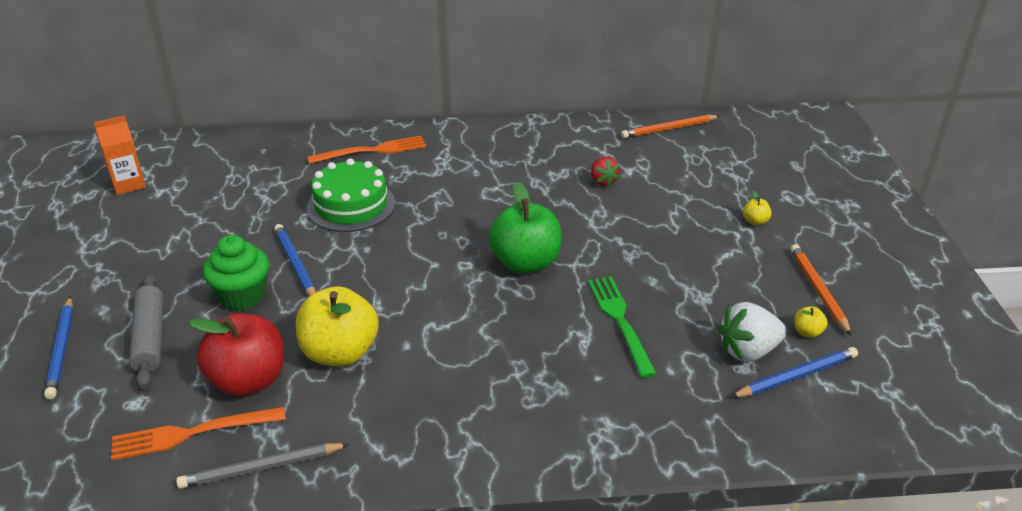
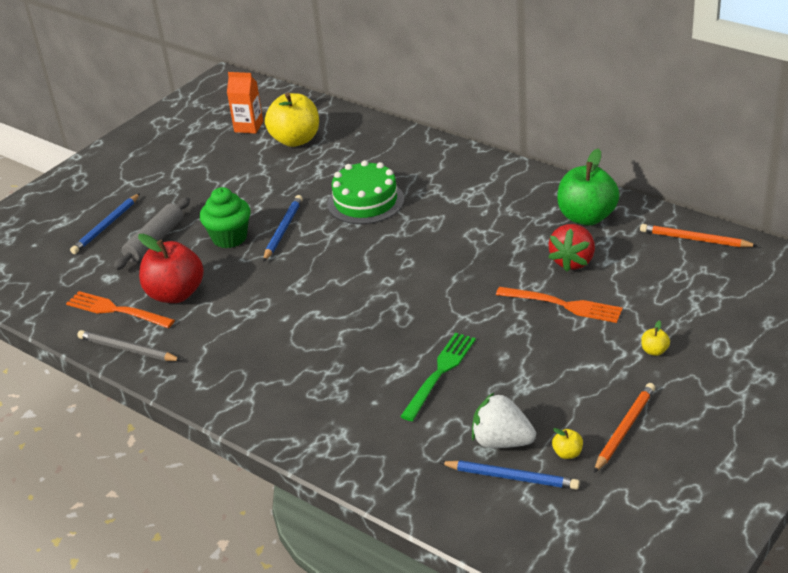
camera: 45 degrees right, 0 degrees up
(340, 353) = (242, 303): yellow apple -> yellow apple (295, 140)
(373, 150) = (431, 163): orange fork -> orange fork (564, 305)
(525, 263) = (430, 299): green apple -> green apple (586, 217)
(603, 181) = (573, 261): red strawberry -> red strawberry, size x1.59

